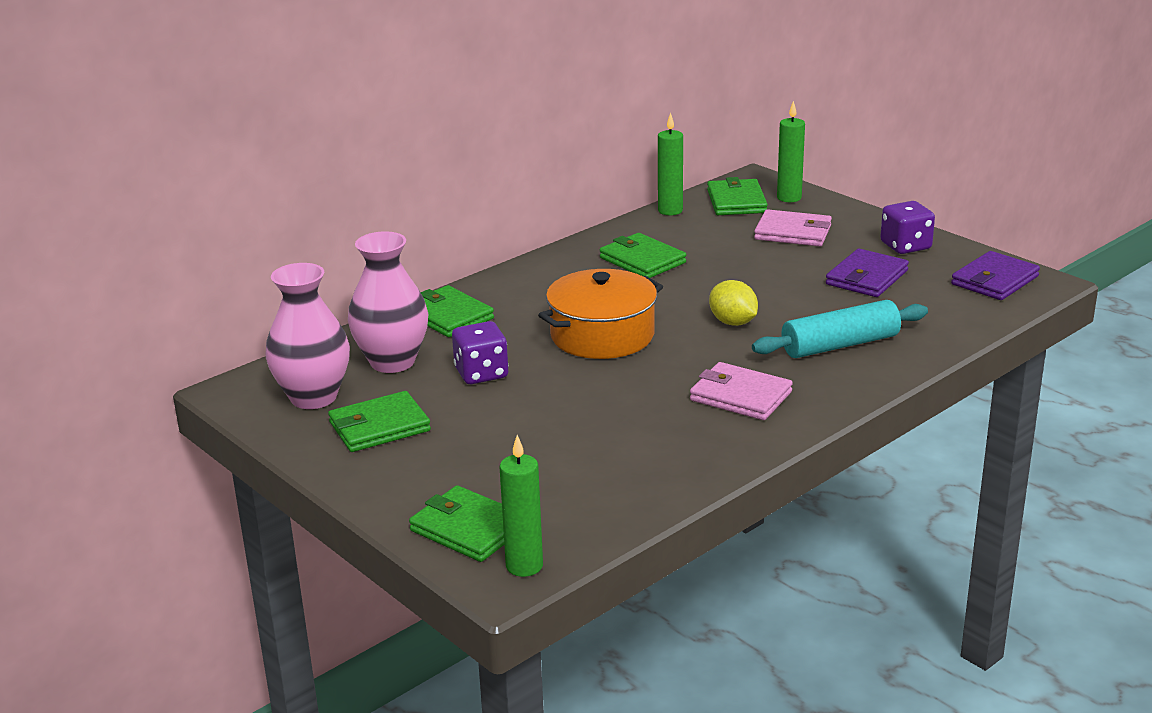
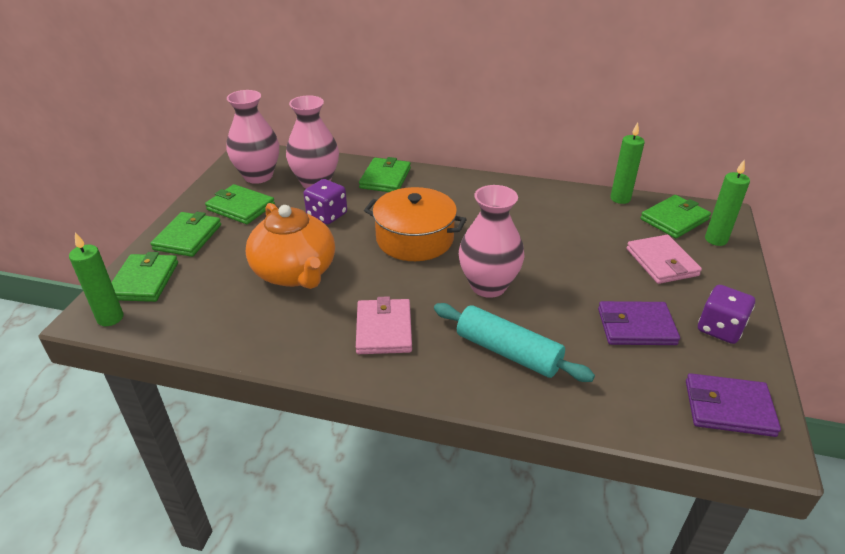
camera: 55 degrees right, 10 degrees up
(579, 422) = (295, 273): none -> orange teapot
(642, 260) = (534, 215): green wallet -> green wallet (188, 237)
(733, 322) = (488, 286): yellow lemon -> pink vase

